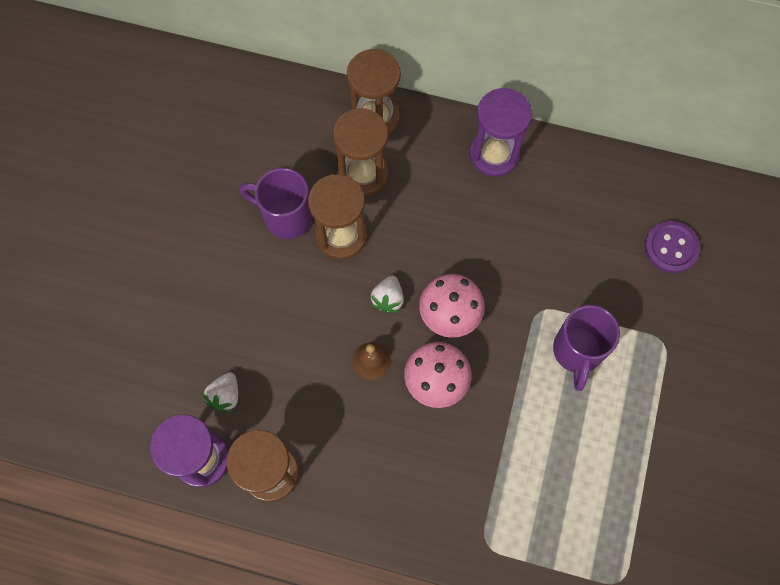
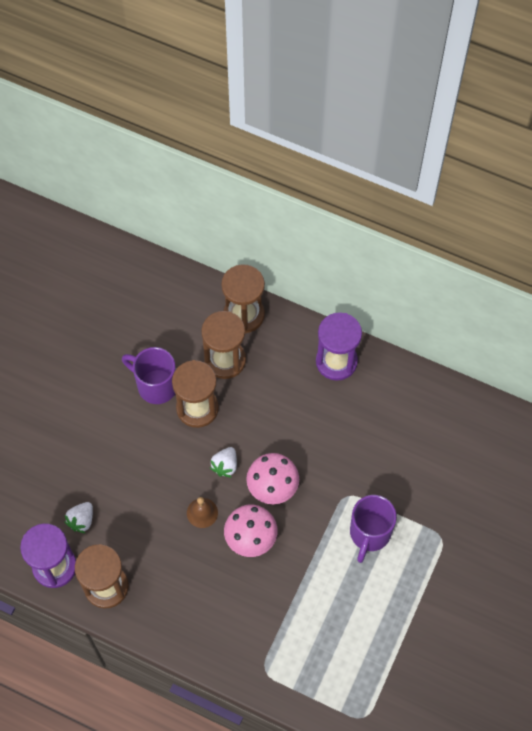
camera: 10 degrees right, 5 degrees down
(671, 248) = (466, 462): purple button -> none

